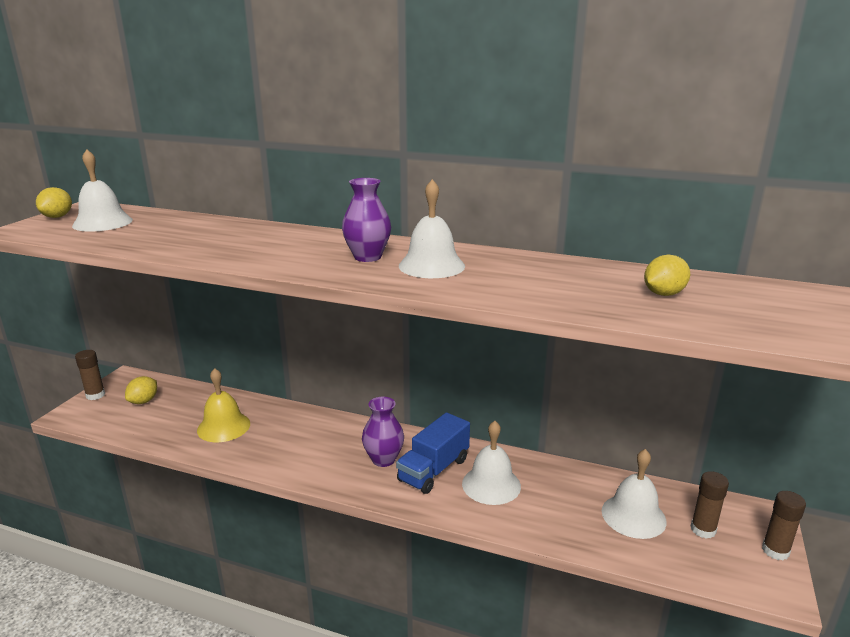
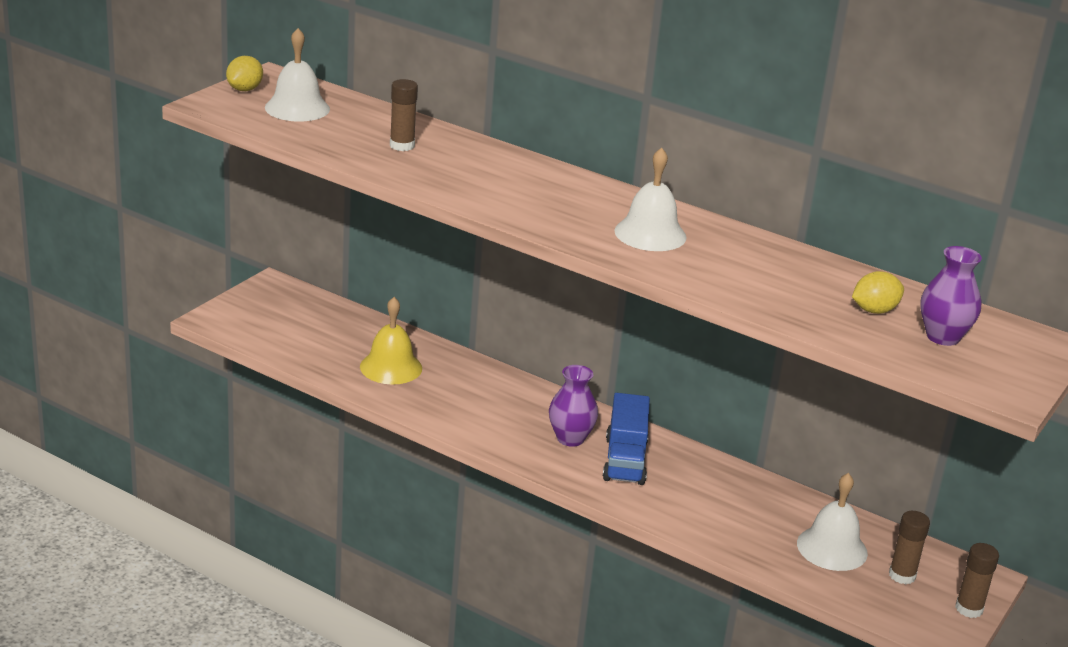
camera: 10 degrees right, 5 degrees up
(95, 395) = (240, 301): brown glue stick -> brown glue stick (402, 145)
(143, 401) = (297, 319): yellow lemon -> none
(367, 257) = (585, 210): purple vase -> purple vase (942, 337)
(434, 470) = (625, 460): blue truck -> blue truck turned 45 degrees counterclockwise
(491, 484) = (685, 487): white bell -> none

